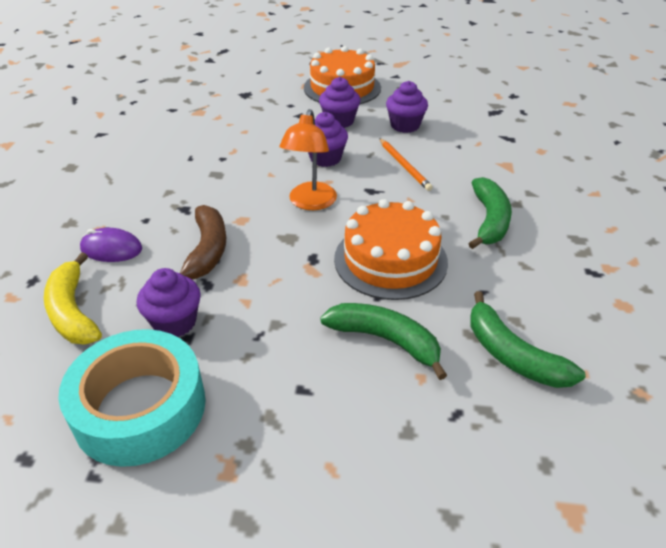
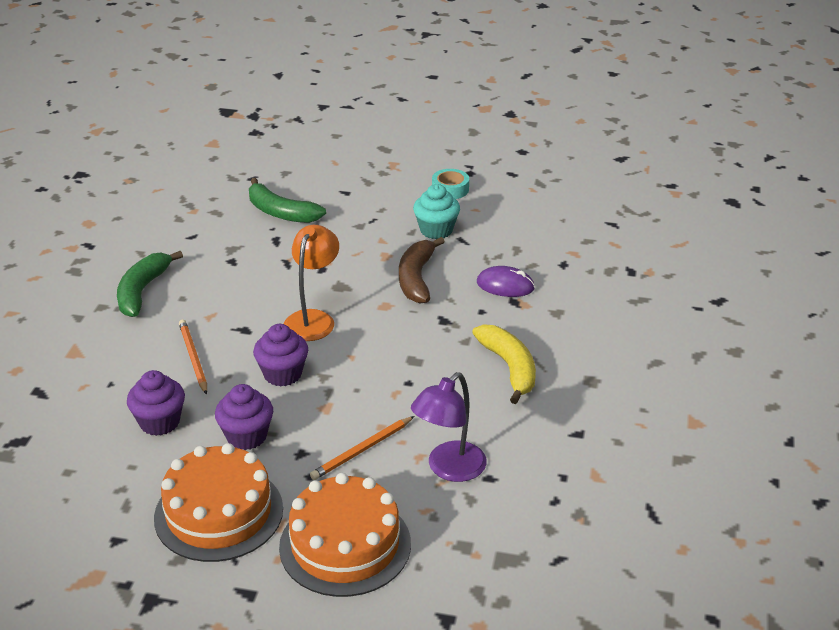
camera: 175 degrees left, 5 degrees down
(72, 311) = (518, 241): yellow banana -> yellow banana (510, 368)
(140, 408) = (450, 189): turquoise tape -> turquoise tape, size x0.45
(175, 322) = (436, 230): purple cupcake -> turquoise cupcake
(198, 112) = (449, 469): none -> purple lamp
(257, 118) = (362, 450): none -> orange pencil
(390, 260) = (254, 263): orange cake -> orange cake (345, 545)
(512, 355) = (196, 201): green banana -> none

